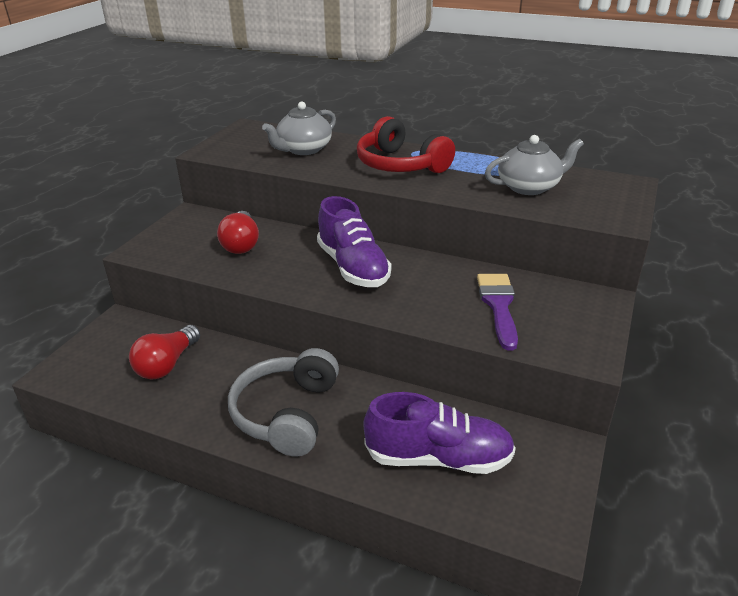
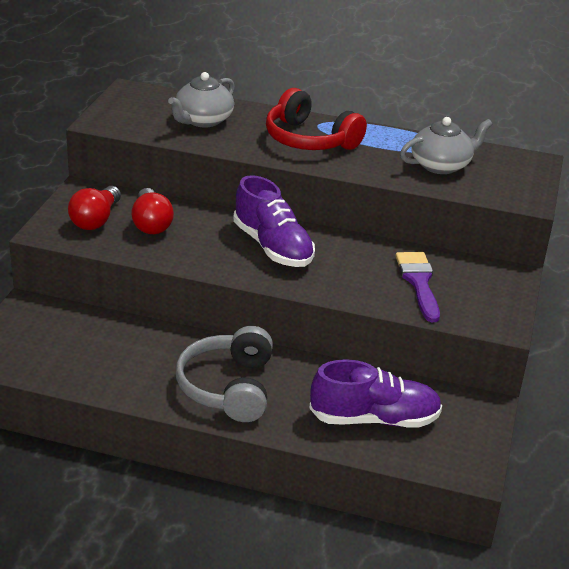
camera: 10 degrees left, 0 degrees up
(167, 364) = (95, 347): red light bulb -> red light bulb (96, 220)

